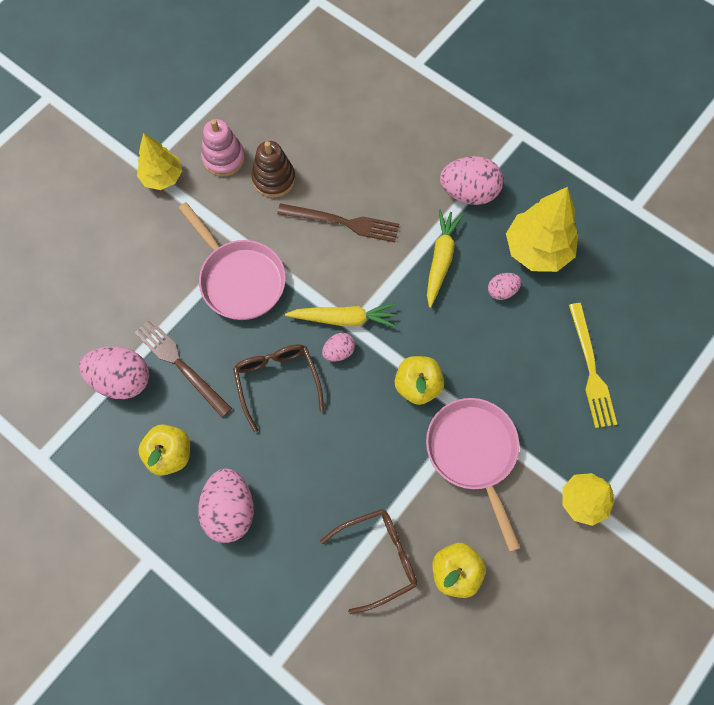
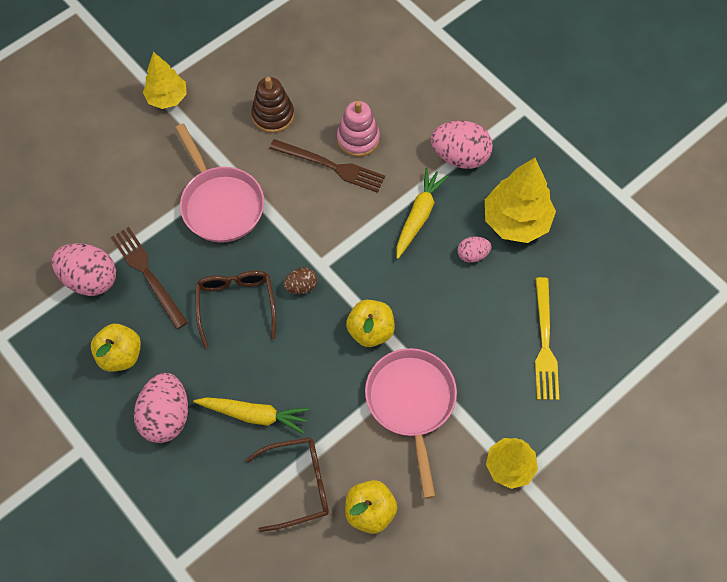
camera: 10 degrees right, 5 degrees down
(224, 158) = (229, 89): pink stacking toy -> pink stacking toy (358, 139)
(339, 352) = (301, 286): pink egg -> brown egg
(343, 319) = (312, 256): yellow carrot -> yellow carrot (254, 415)

